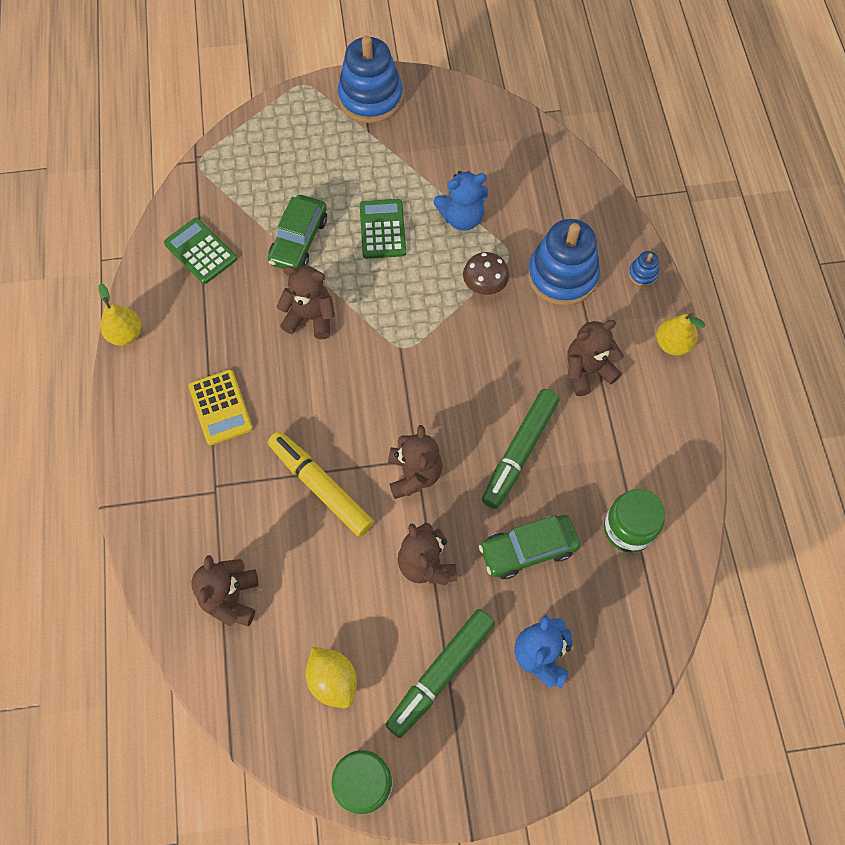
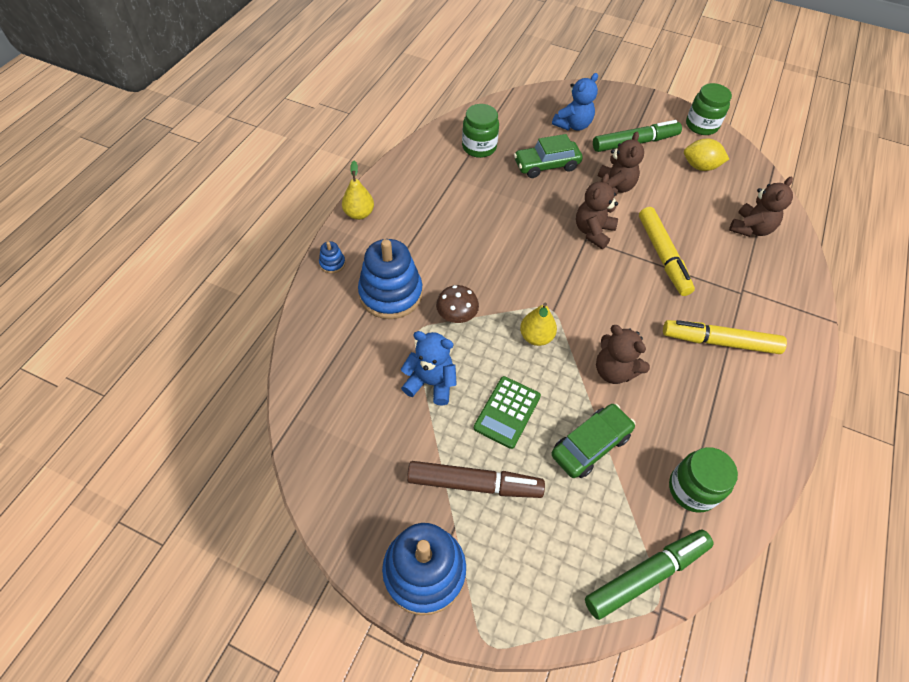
camera: 150 degrees left, 10 degrees down
(126, 334) = (789, 445): yellow pear -> yellow pear (536, 337)
(200, 251) = (692, 489): green calculator -> green jar
(220, 407) = (719, 342): yellow calculator -> yellow marker
(333, 680) = (700, 167): yellow lemon -> yellow lemon turned 75 degrees counterclockwise
(373, 165) = (474, 484): none -> brown marker
(519, 451) = (514, 210): green marker -> green marker (646, 575)
(528, 550) = (546, 165): green car -> green car turned 150 degrees clockwise
(587, 371) = (430, 228): brown teddy bear -> none

